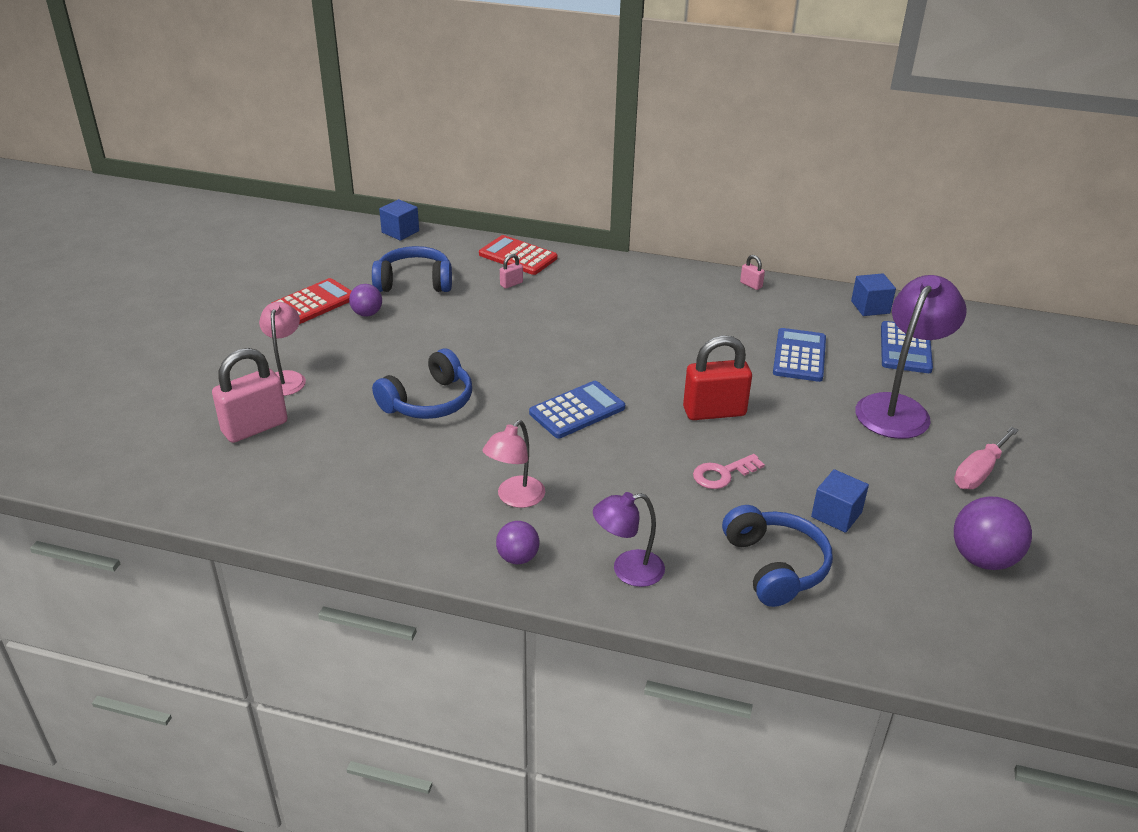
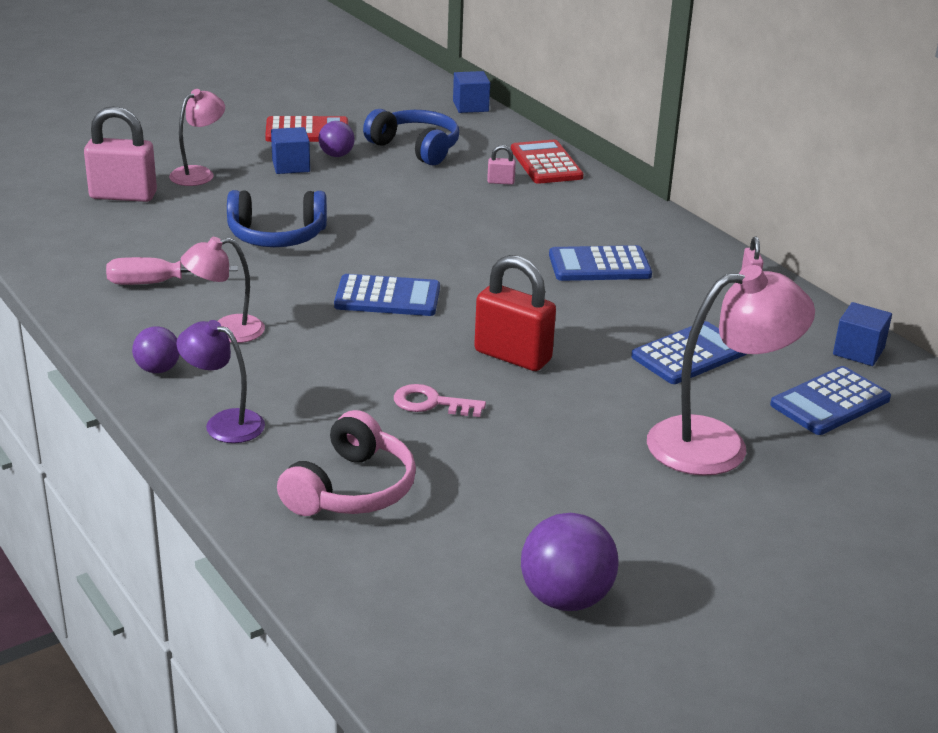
camera: 40 degrees right, 5 degrees down
(662, 318) = (599, 265): none -> blue calculator
(775, 566) = (351, 489): blue headphones -> pink headphones
(836, 515) = (482, 486): blue cube -> blue cube (291, 166)
(898, 408) = (717, 444): purple lamp -> pink lamp
(979, 472) = (704, 536): pink screwdriver -> pink screwdriver (156, 283)

